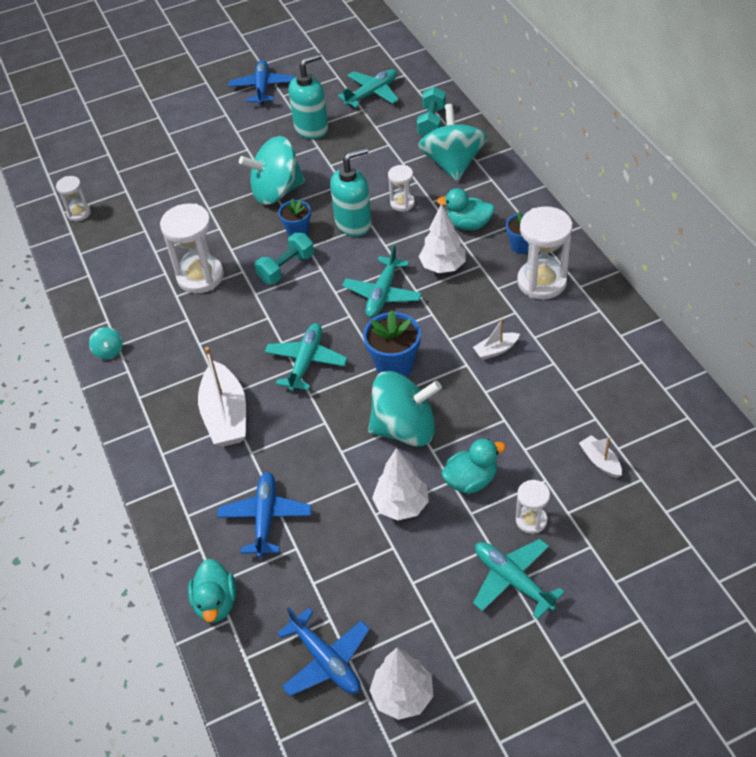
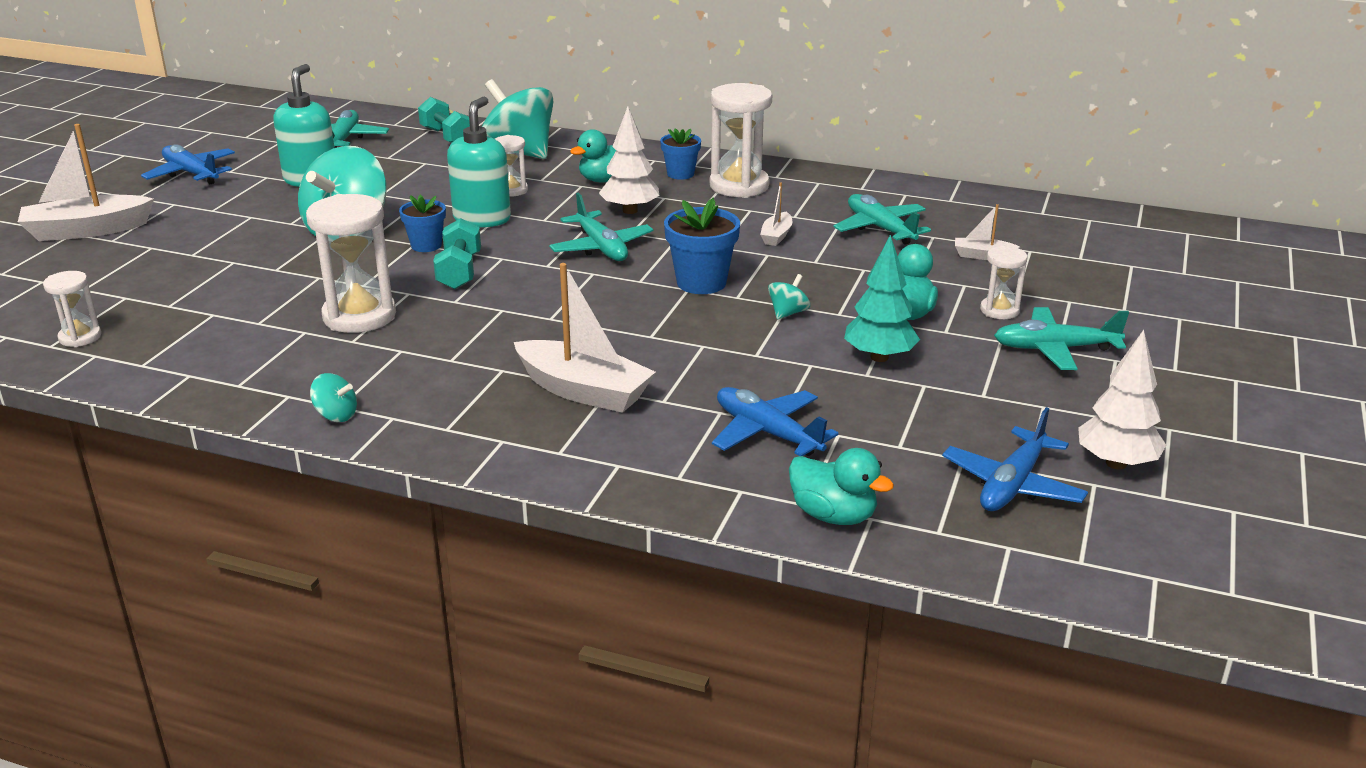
camera: 50 degrees left, 20 degrees down
(166, 118) = (87, 230): none -> white boat
(306, 362) = (604, 318): turquoise plane -> turquoise plane (880, 228)
(326, 660) = (1012, 485): blue plane -> blue plane turned 120 degrees clockwise
(401, 505) = (879, 357): white tree -> turquoise tree
(405, 428) = (788, 313): turquoise spinning top -> turquoise spinning top, size x0.42

